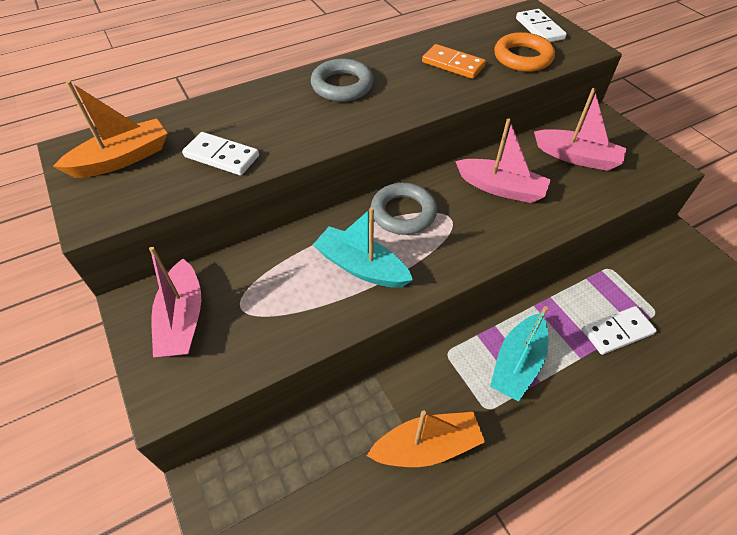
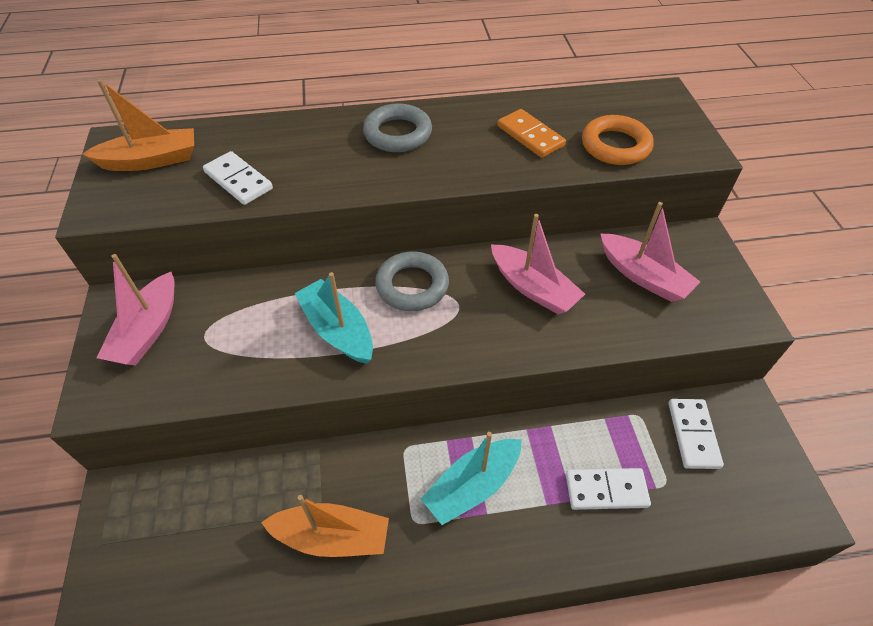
camera: 20 degrees right, 0 degrees up
(539, 29) = (658, 115): white domino -> white domino (693, 435)

